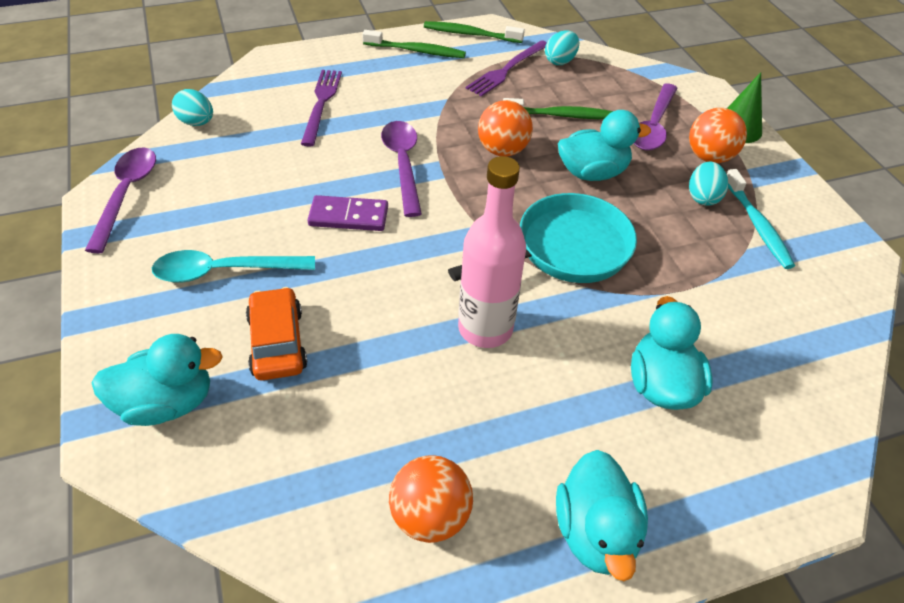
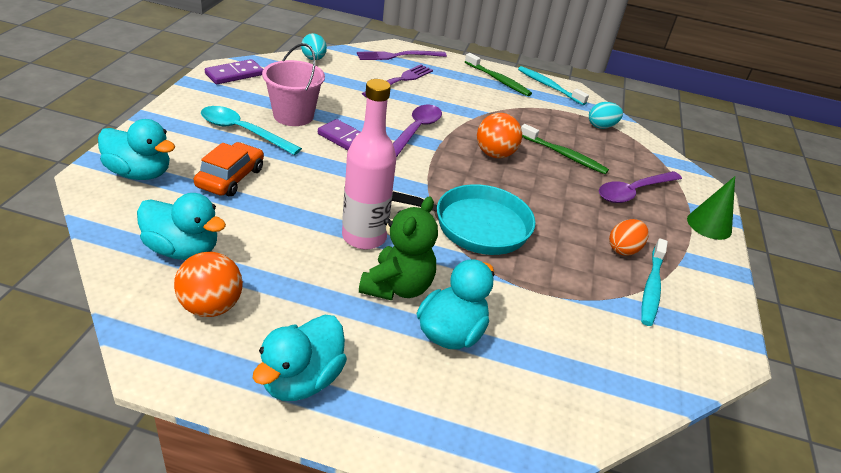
camera: 30 degrees right, 10 degrees down
(126, 195) = (234, 74): purple spoon -> purple domino
(257, 216) = (293, 115): none -> pink bucket
(470, 34) = (549, 86): green toothbrush -> turquoise toothbrush
(507, 69) = (553, 115): purple fork -> purple fork (398, 56)
(571, 366) = (397, 287): none -> green teddy bear
(592, 173) = (548, 195): turquoise duck -> turquoise duck (182, 249)
(703, 197) = (623, 249): turquoise egg -> orange egg
(709, 157) = (660, 230): orange ball -> none

